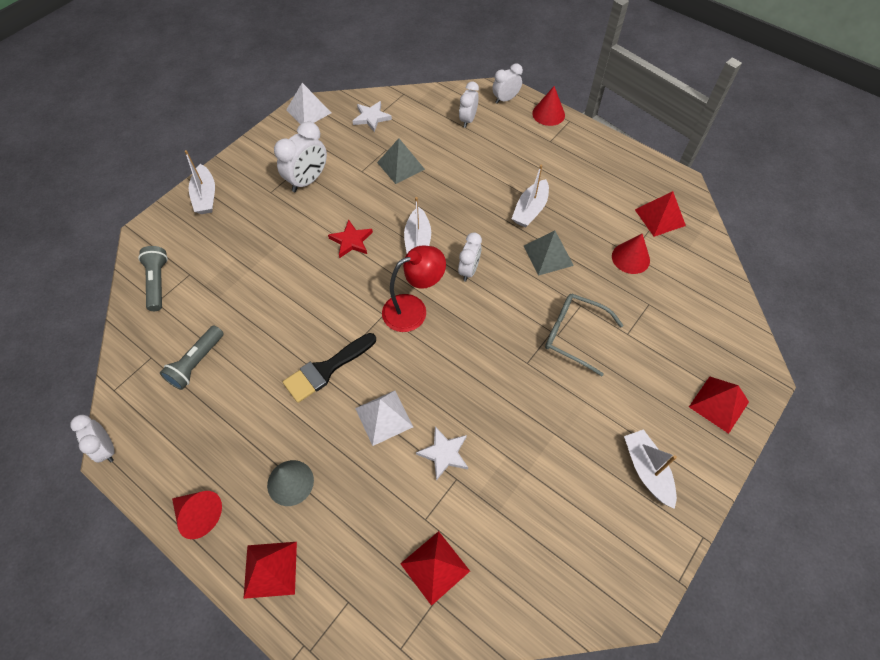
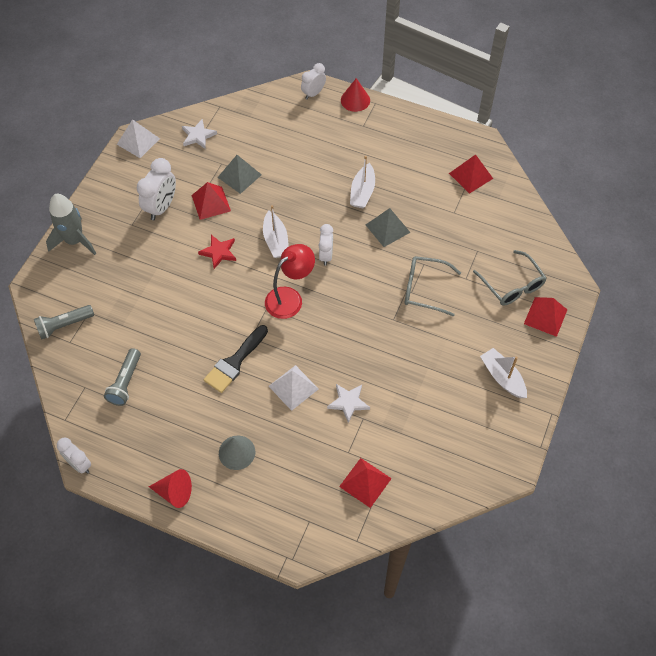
camera: 15 degrees left, 0 degrees up
(158, 283) = (64, 325): grey flashlight -> grey flashlight turned 90 degrees counterclockwise
(205, 196) = (74, 241): white boat -> grey rocket
(270, 569) = (244, 515): red pyramid -> red pyramid (211, 203)
(468, 120) = (285, 120): white clock -> none
(630, 258) = (454, 216): red cone -> none
(683, 355) = (512, 285): none -> grey glasses

